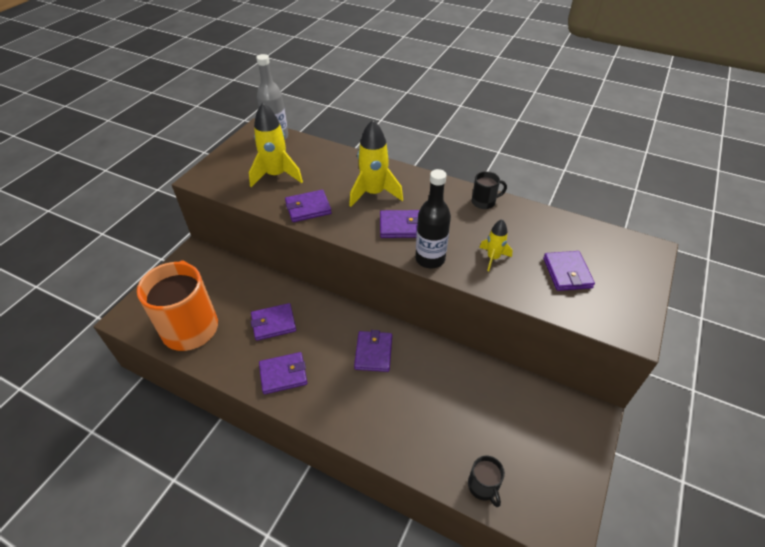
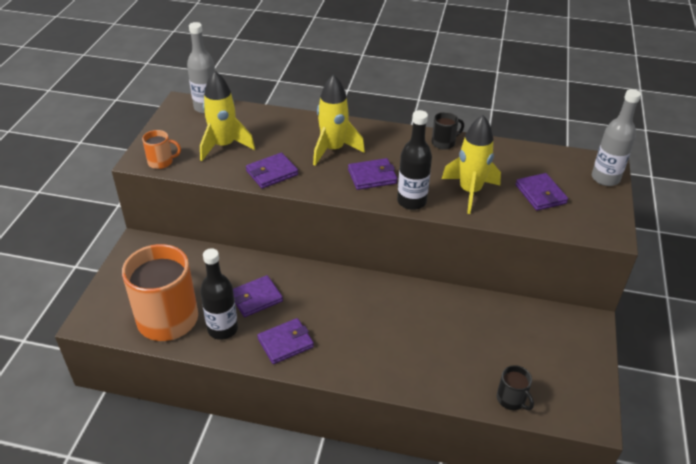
camera: 15 degrees left, 5 degrees down
(216, 183) = (161, 162): none -> orange mug
(233, 348) = (222, 329): none -> black bottle
(373, 353) = (369, 307): purple wallet -> none
(493, 258) = (470, 192): yellow rocket -> yellow rocket, size x1.80
(644, 266) = (605, 178): none -> grey bottle

